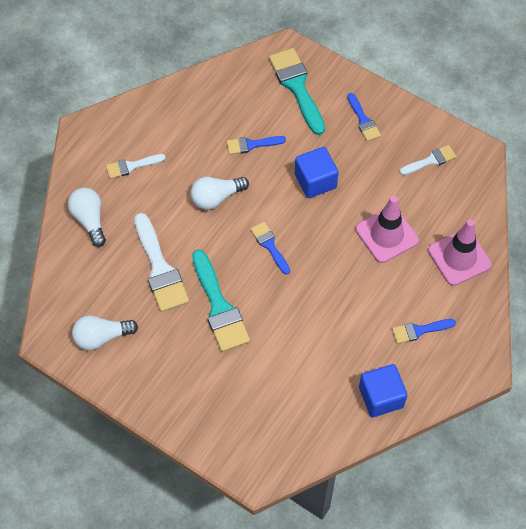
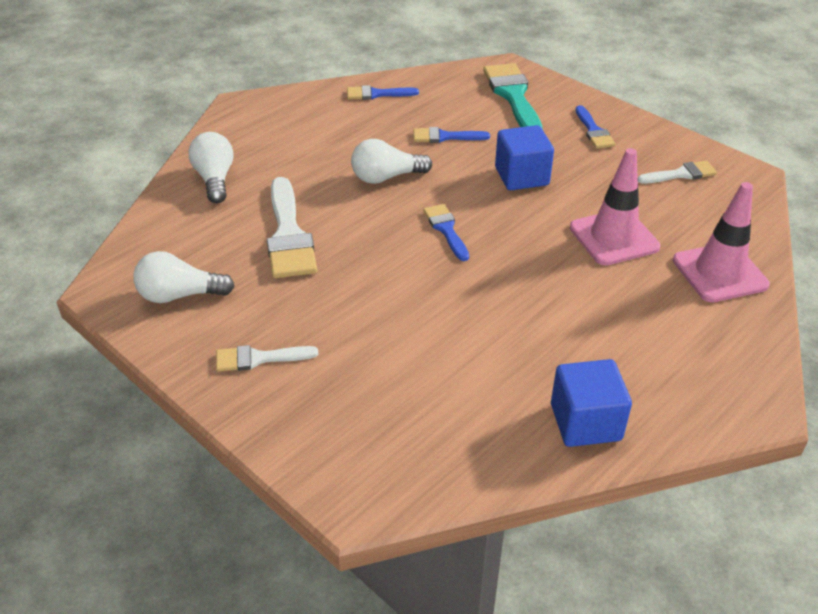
camera: 10 degrees right, 20 degrees down
(132, 166) = (288, 139): white brush -> white brush (259, 358)
(219, 307) = (358, 283): turquoise brush -> none
(419, 330) = (655, 347): blue brush -> blue brush (377, 94)

